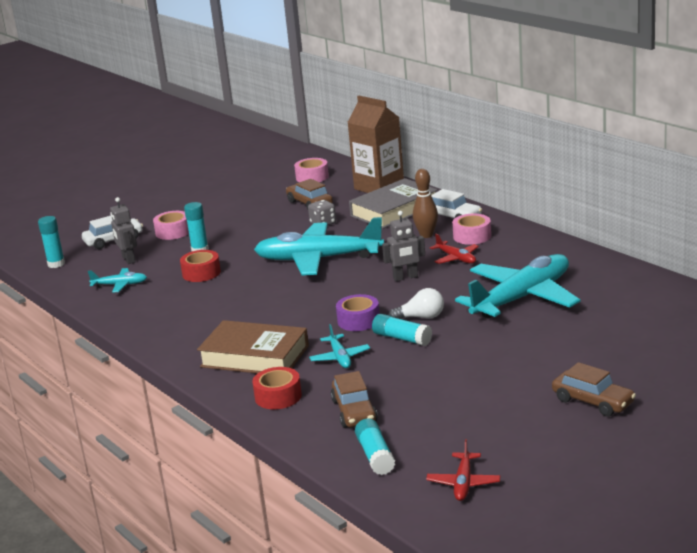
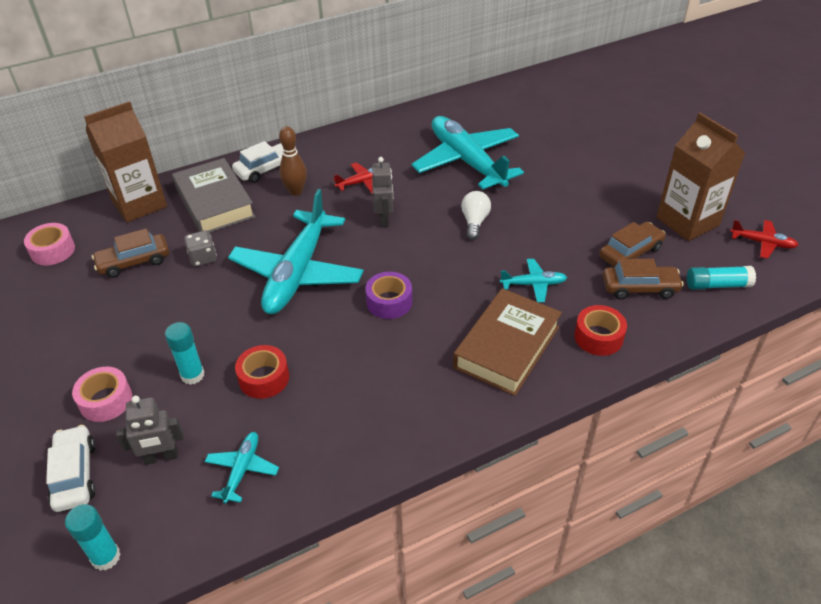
camera: 80 degrees left, 20 degrees up
(358, 320) = (461, 262): purple tape -> purple tape (389, 302)
(402, 338) = (511, 240): turquoise glue stick -> none
(472, 236) = (321, 165): pink tape -> none
(481, 432) = (687, 221): none -> brown carton
(593, 401) = (652, 161): brown car -> brown car (630, 253)

